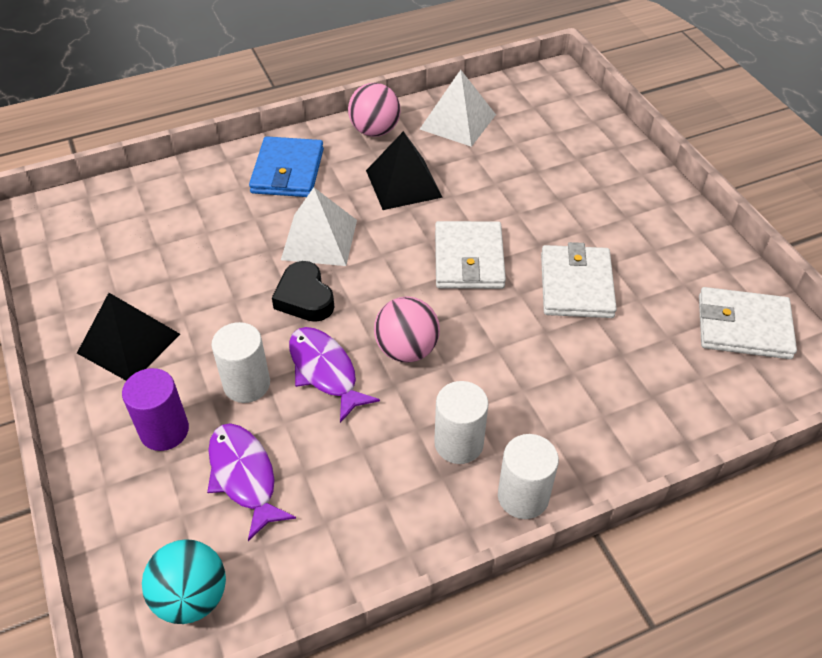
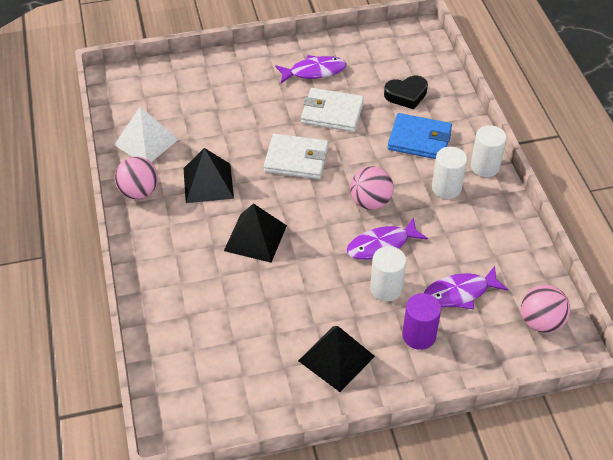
camera: 80 degrees left, 0 degrees up
(192, 597) = (540, 322): turquoise ball -> pink ball
(287, 171) = (170, 251): blue wallet -> blue wallet (419, 139)
(304, 298) = (313, 251): black heart -> black heart (406, 95)
(319, 239) = (255, 238): white pyramid -> black pyramid
(656, 254) = (314, 72): none -> purple fish
(743, 327) = (380, 51): white wallet -> none

